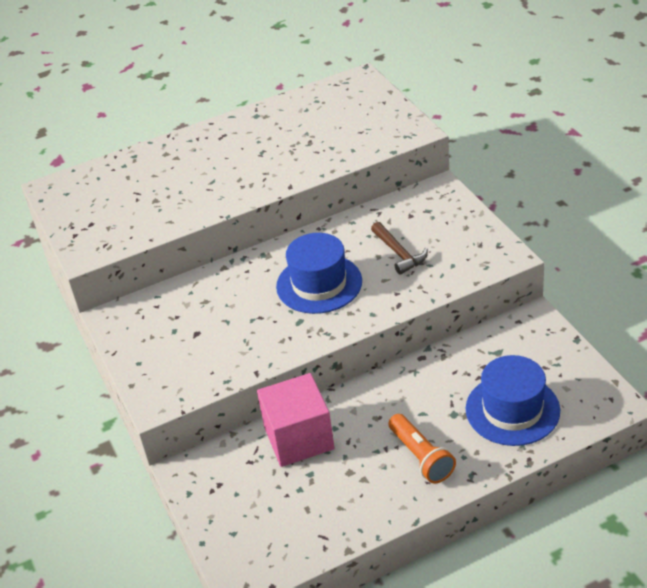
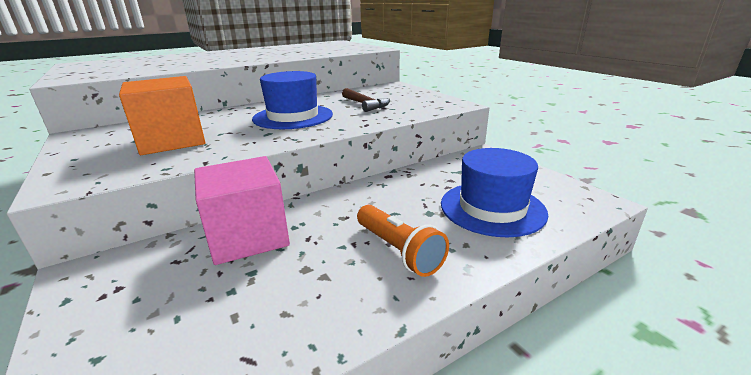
camera: 10 degrees left, 15 degrees down
(211, 334) = (172, 141): none -> orange cube

